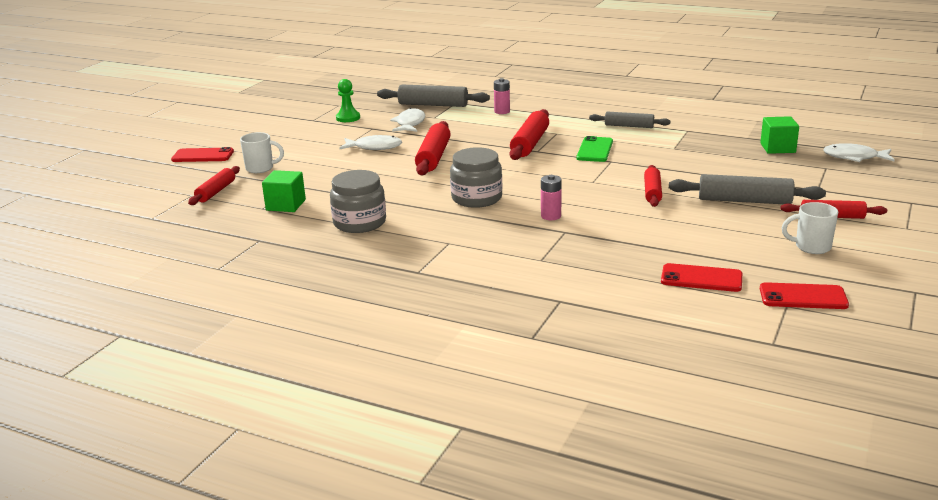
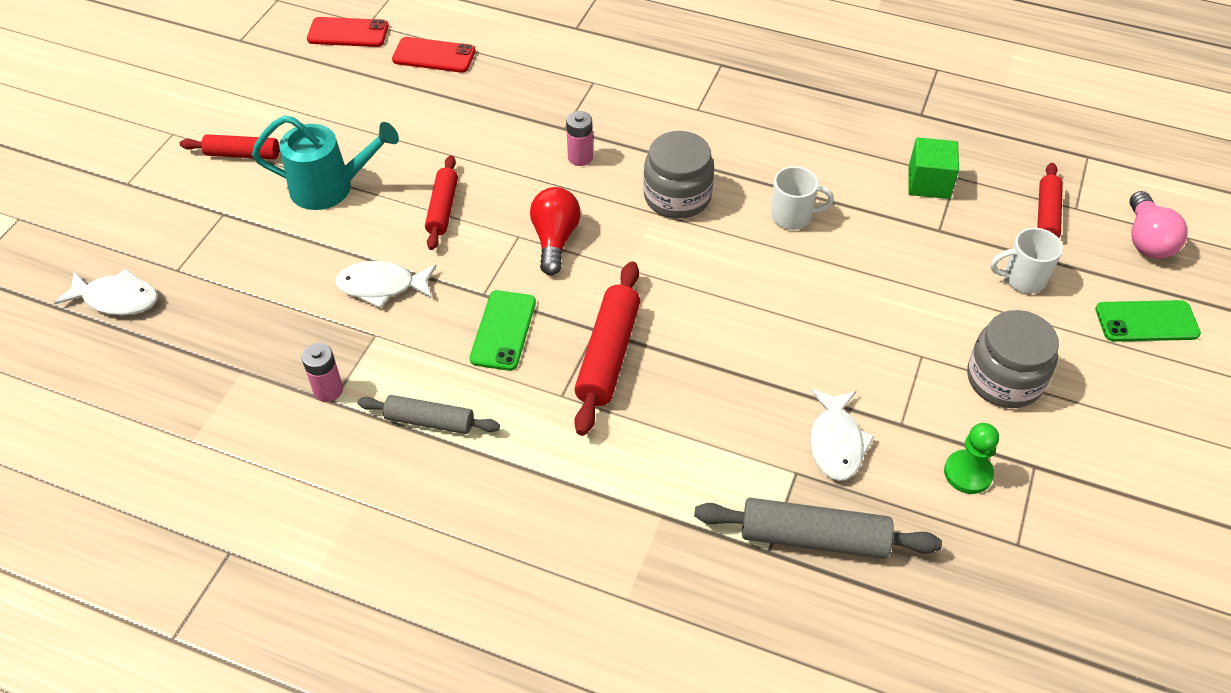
camera: 175 degrees right, 25 degrees up
(161, 183) = (1146, 240): none -> pink light bulb
(203, 156) = (1146, 321): red phone -> green phone
(359, 223) = (815, 145): grey jar -> grey jar (1004, 379)
(374, 147) = (869, 346): white fish -> white fish (382, 286)
(434, 157) = (760, 310): red rolling pin -> none
(502, 111) = (665, 497): pink battery -> pink battery (328, 390)
(566, 180) = (555, 240): none -> red light bulb
(744, 201) = (331, 187): grey rolling pin -> turquoise watering can
(777, 148) = (213, 331): green cube -> none
(811, 247) = (299, 101): white mug -> white mug (792, 217)

